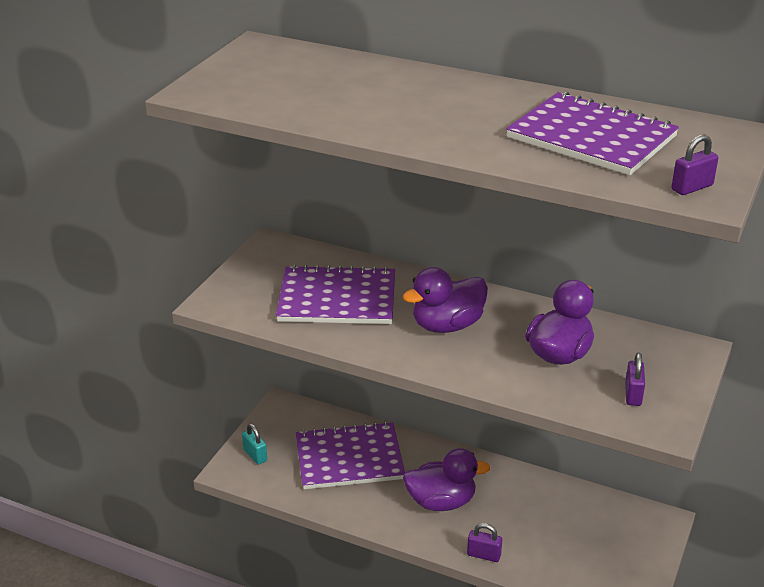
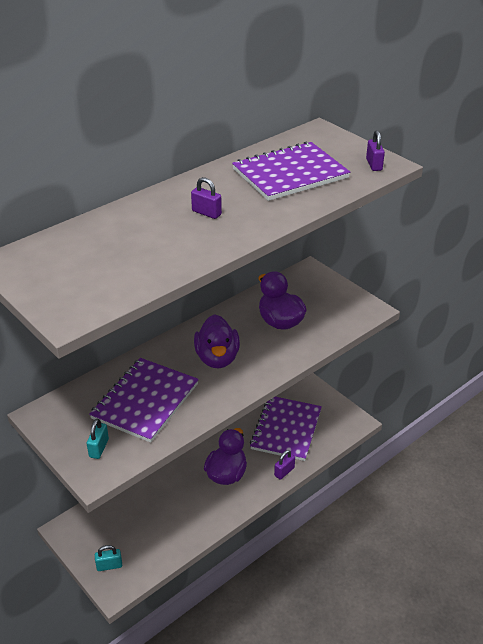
camera: 65 degrees left, 5 degrees up
(249, 293) = (99, 448): none -> turquoise padlock
(349, 458) = (152, 508): purple notebook -> purple notebook (286, 429)
(633, 394) = (335, 309): purple padlock -> purple padlock (206, 213)

